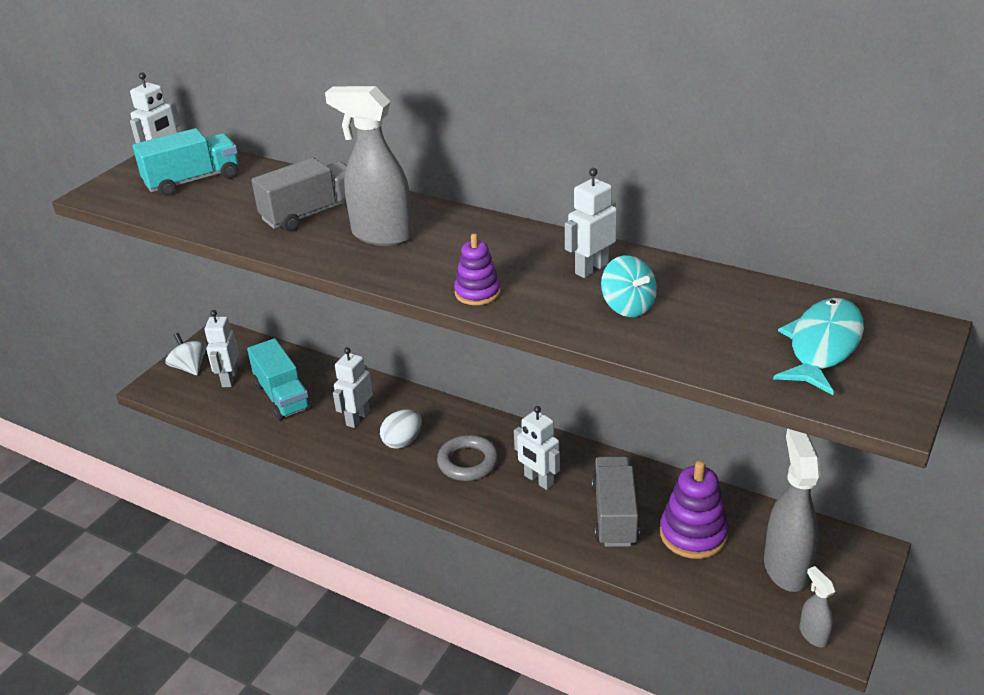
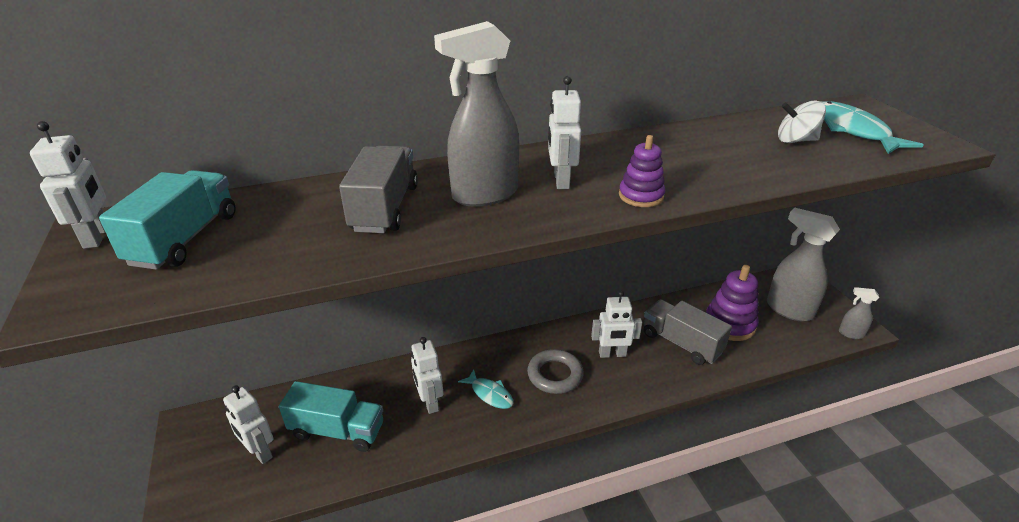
camera: 50 degrees left, 0 degrees up
(190, 367) = (197, 471): white spinning top -> white spinning top (795, 140)
(402, 441) = (490, 394): white egg -> turquoise fish
(591, 269) = (667, 148): white robot -> white robot (561, 180)
(628, 307) = (736, 158): turquoise spinning top -> none

